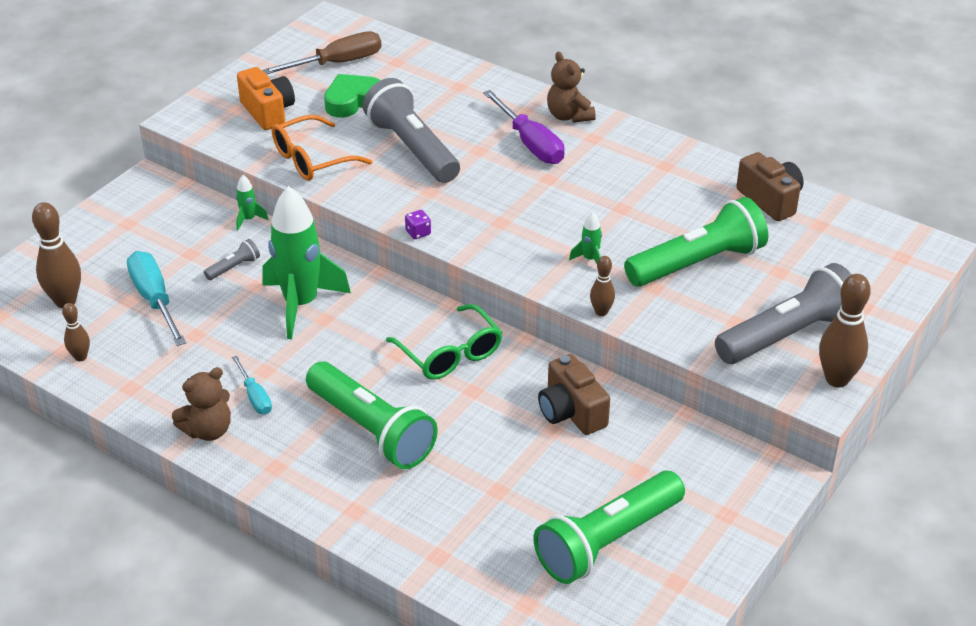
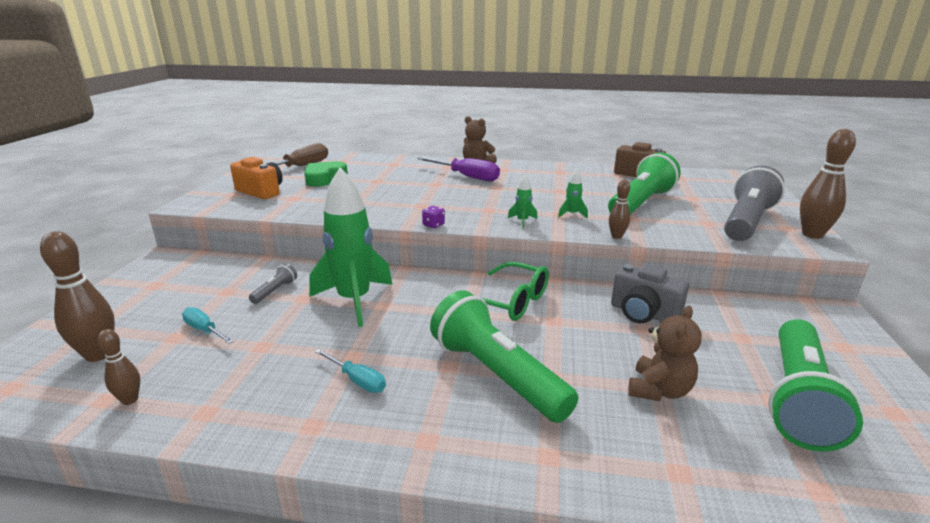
camera: 25 degrees left, 15 degrees down
(155, 300) = (204, 330): turquoise screwdriver -> turquoise screwdriver, size x0.57
(208, 430) = (323, 427): brown teddy bear -> brown teddy bear (659, 390)
(248, 219) = (271, 261): green rocket -> green rocket (522, 221)
(312, 159) = (314, 206): orange glasses -> none
(371, 430) = (496, 374): green flashlight -> green flashlight turned 150 degrees counterclockwise
(412, 148) = (388, 190): grey flashlight -> none
(571, 412) = (643, 313): brown camera -> grey camera

